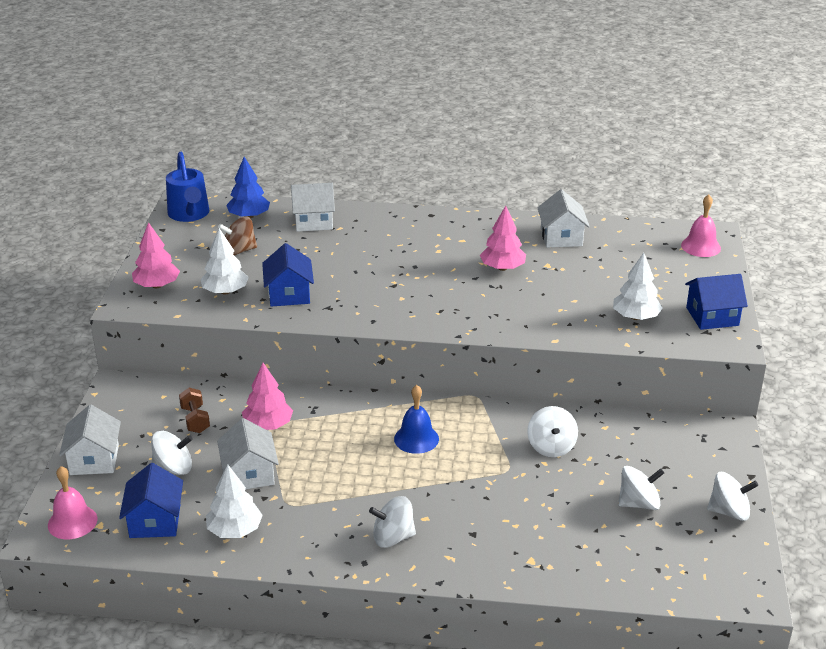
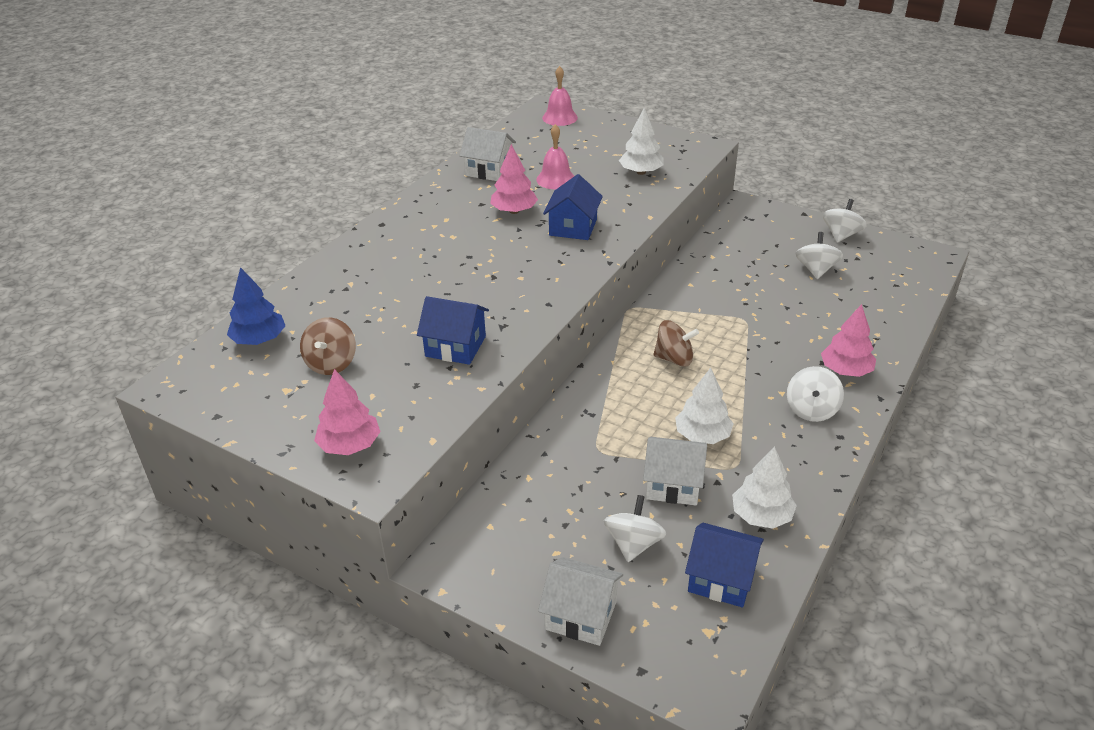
camera: 65 degrees left, 5 degrees up
(72, 522) = (692, 658): pink bell -> pink bell (556, 179)
(189, 214) = (205, 386): blue watering can -> none
(195, 420) = (553, 507): brown dumbbell -> none
(225, 291) = (411, 391): white tree -> white tree (702, 435)
(268, 425) = (597, 452): pink tree -> pink tree (846, 371)
(313, 221) = (320, 297): white house -> none
(416, 439) = (674, 359): blue bell -> brown spinning top
(551, 447) = (724, 289): white spinning top -> none
(712, 316) = (663, 142): blue house -> blue house (573, 227)

